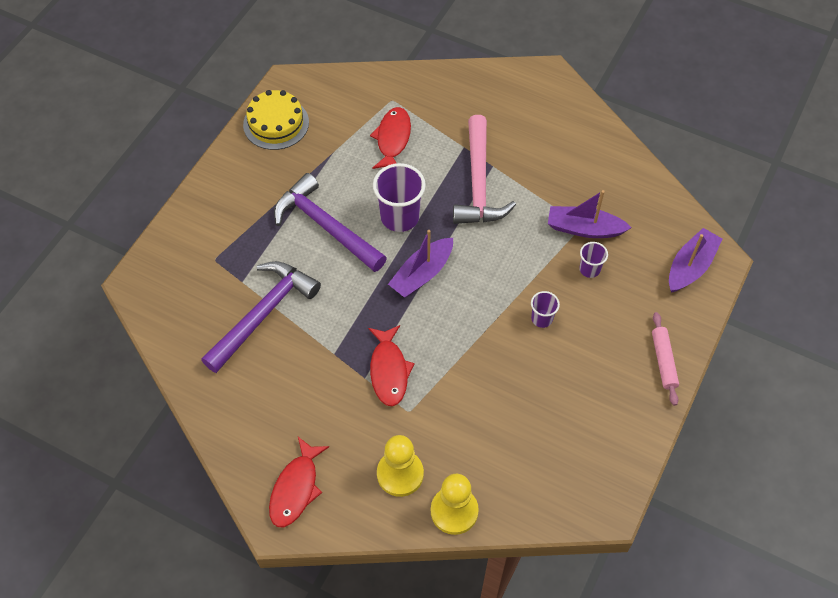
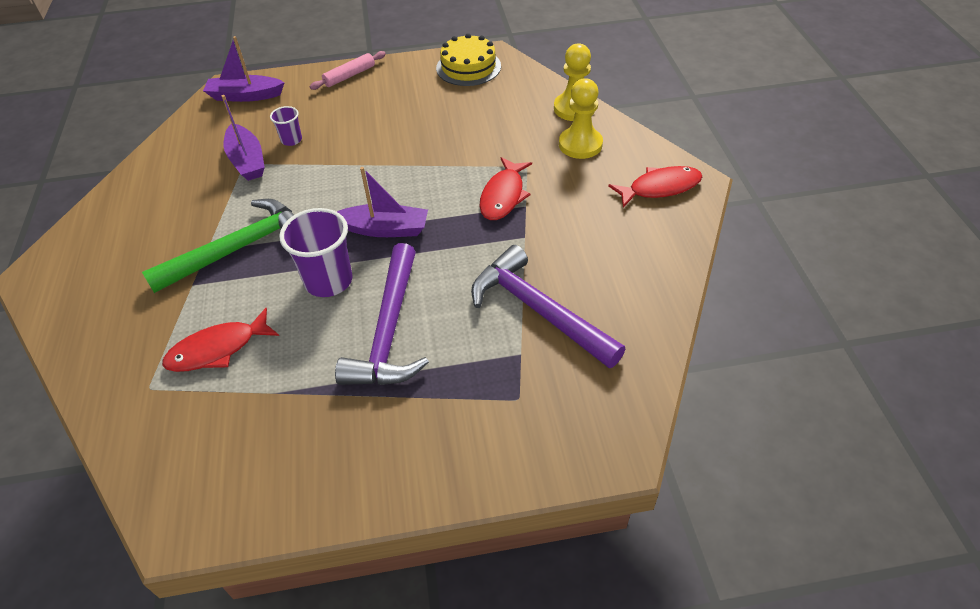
camera: 125 degrees left, 10 degrees down
(263, 314) = (539, 311): purple hammer -> purple hammer turned 45 degrees clockwise
(276, 123) = (265, 487): yellow cake -> yellow cake (468, 67)
(389, 371) = (503, 196): red fish -> red fish turned 150 degrees clockwise
(478, 182) = (237, 249): pink hammer -> green hammer
(542, 318) = (366, 142): purple cup -> none

